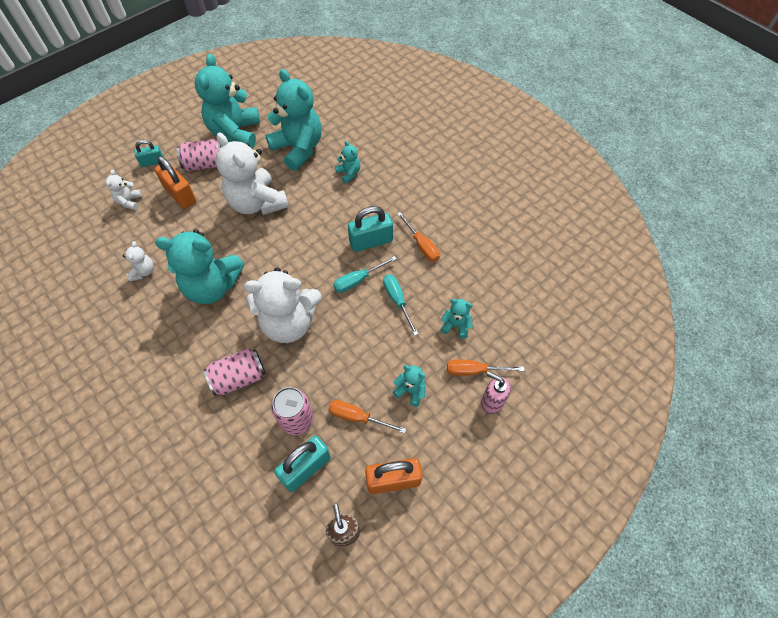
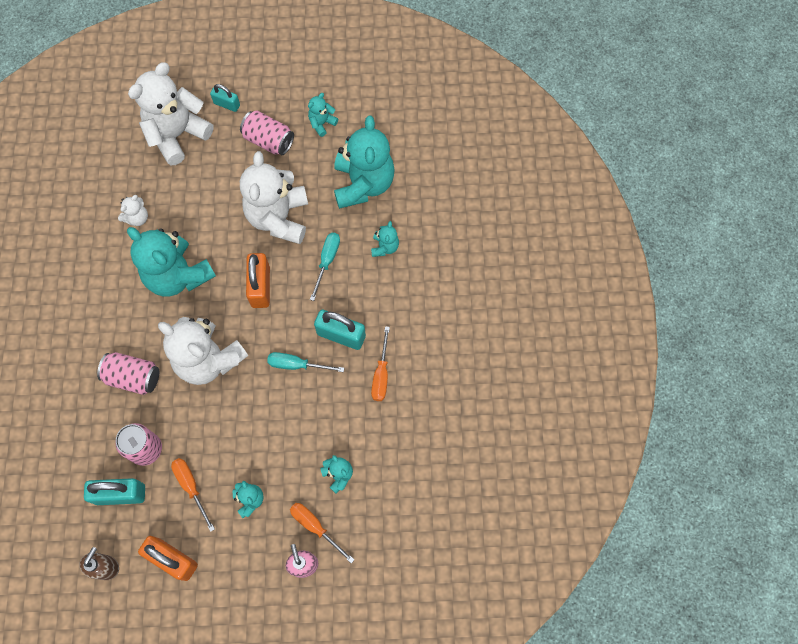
camera: 40 degrees right, 10 degrees up
(129, 201) = (177, 135): white teddy bear -> white teddy bear, size x2.26
(180, 195) = (223, 159): orange padlock -> orange padlock (260, 287)
(235, 133) = (322, 123): turquoise teddy bear -> turquoise teddy bear, size x0.44
(397, 301) = (311, 411): turquoise screwdriver -> turquoise screwdriver (327, 261)

